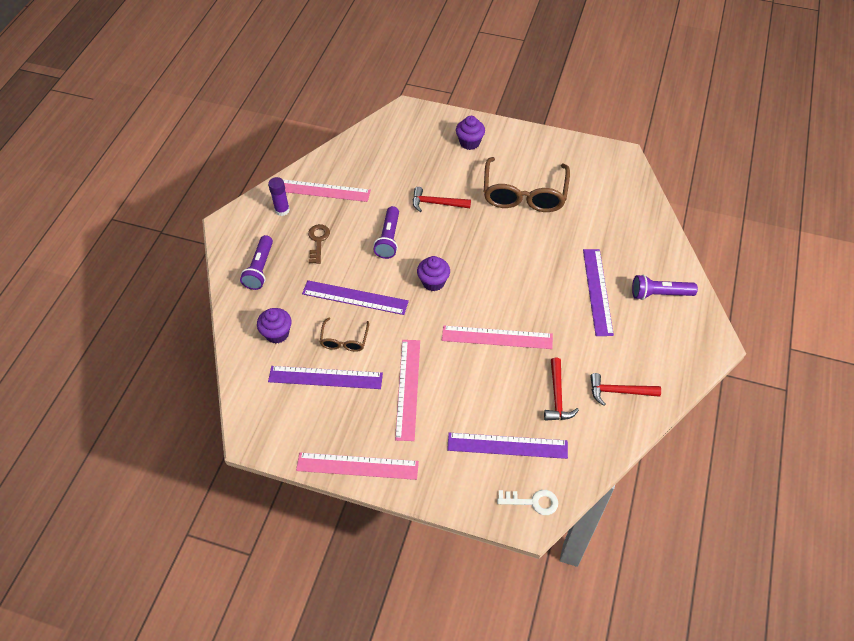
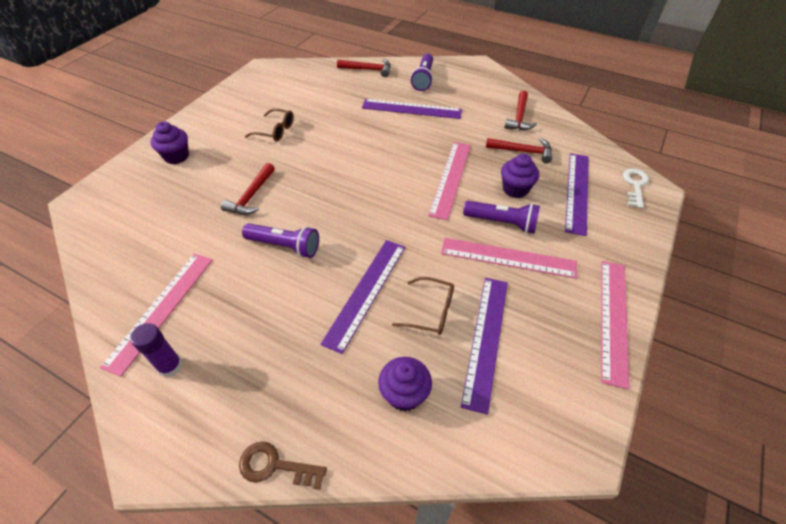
camera: 80 degrees left, 5 degrees down
(260, 269) = (274, 409): purple flashlight -> purple flashlight (502, 223)
(318, 241) = (254, 324): brown key -> brown key (275, 466)
(433, 282) = (365, 215): purple cupcake -> purple cupcake (515, 189)
(524, 194) = (275, 131): brown glasses -> brown glasses, size x0.49
(657, 241) = (368, 70): none -> red hammer

